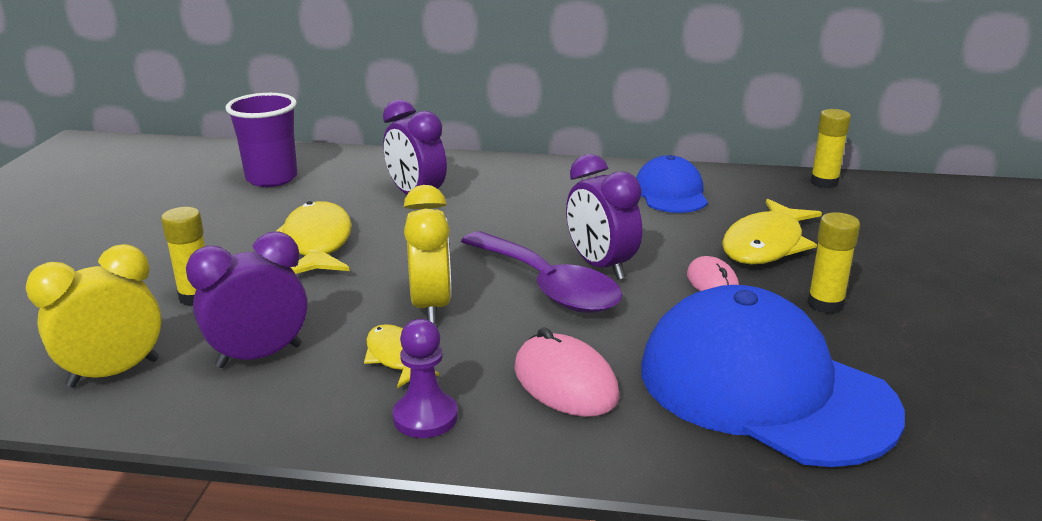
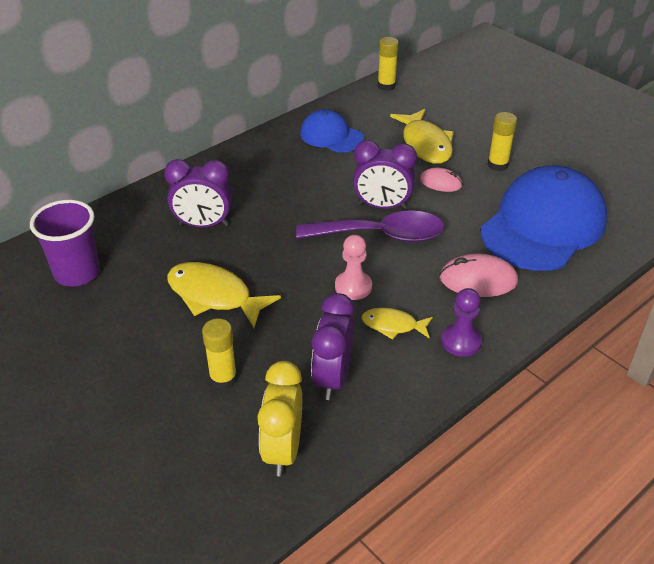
camera: 50 degrees left, 15 degrees up
(431, 306) = (353, 287): yellow clock -> pink pawn
(764, 388) = (543, 225): blue cap -> blue cap turned 135 degrees clockwise

